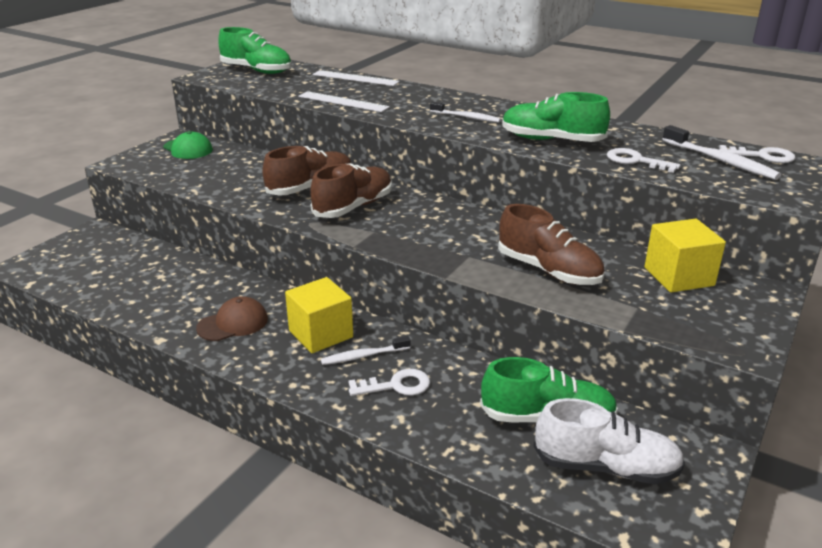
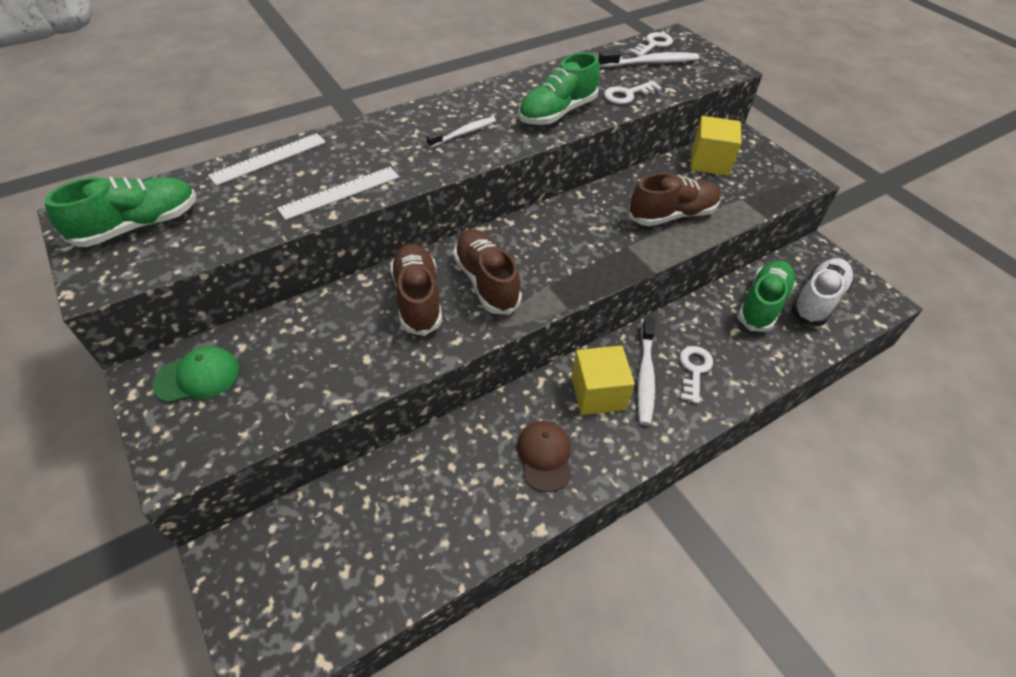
camera: 65 degrees left, 20 degrees up
(363, 356) = (645, 376): white toothbrush -> white toothbrush, size x1.50

